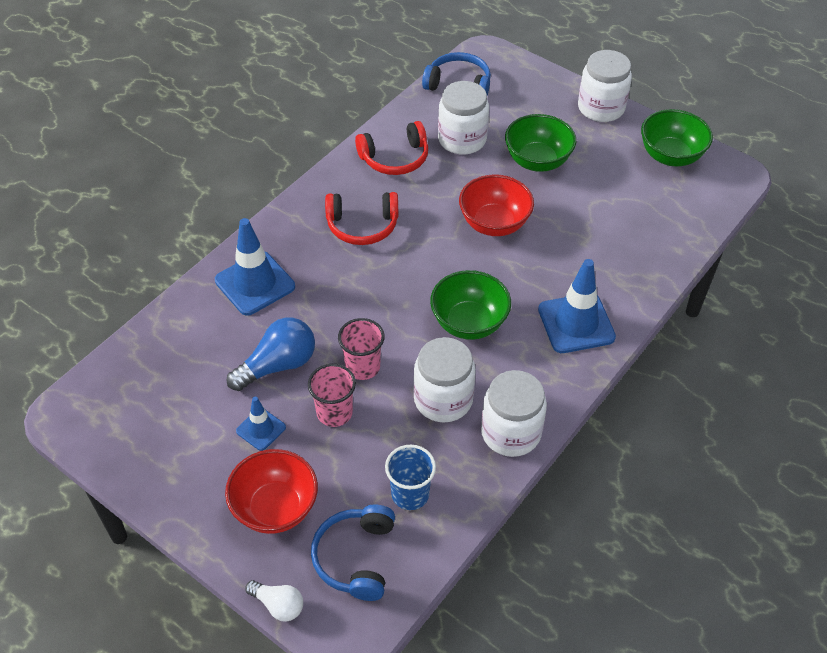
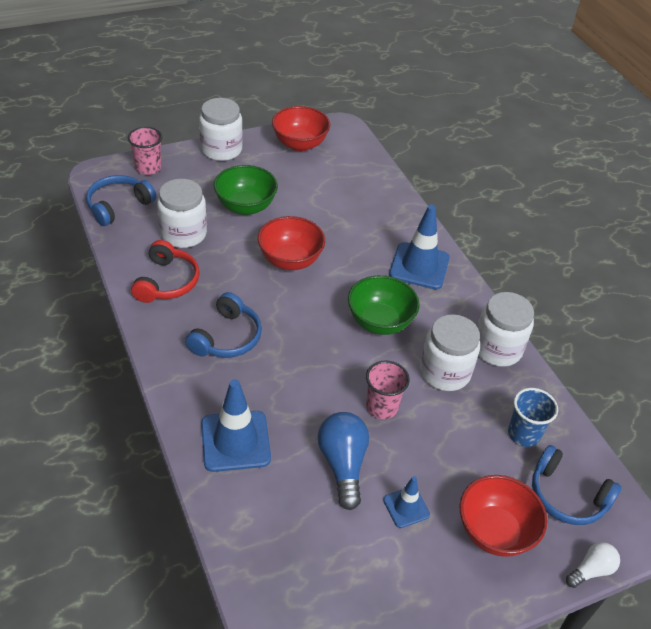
camera: 65 degrees left, 5 degrees down
(334, 413) = (418, 447): pink cup -> pink cup (148, 168)
(362, 226) = (227, 337): red headphones -> blue headphones
(670, 156) = (300, 144): green bowl -> red bowl

